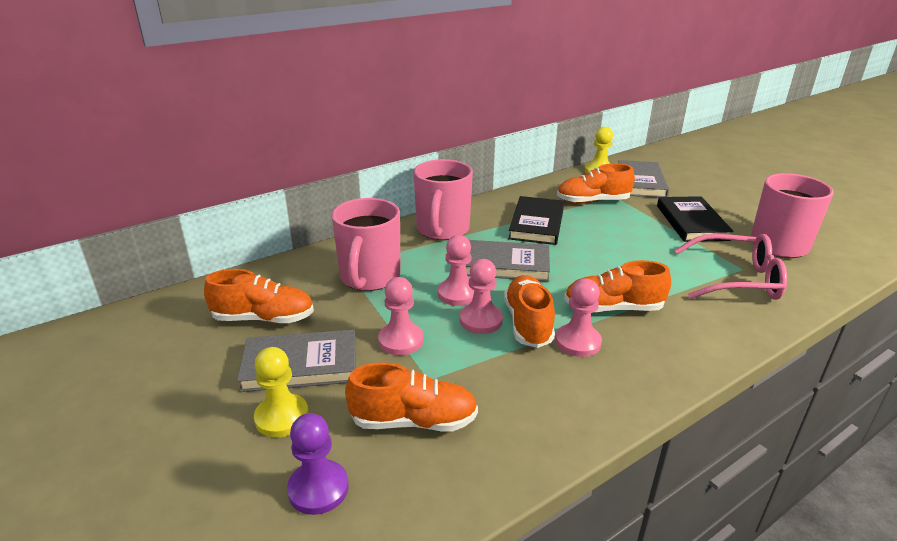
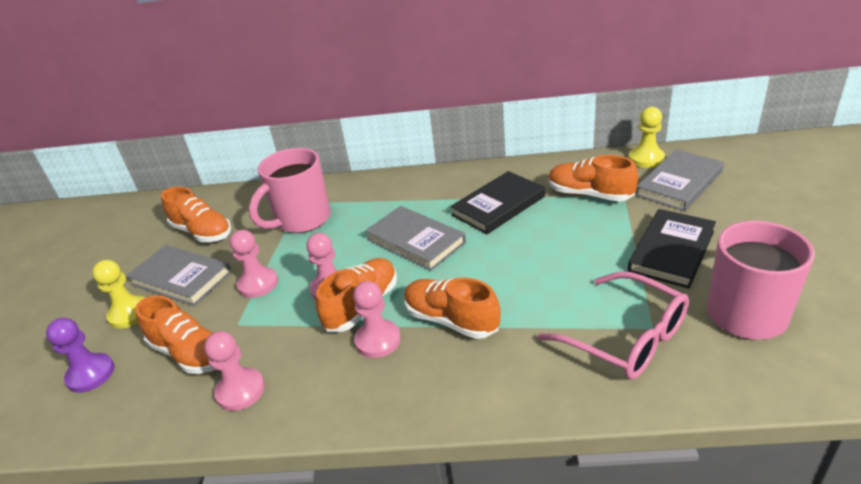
camera: 40 degrees right, 5 degrees up
(442, 230) = (408, 190): pink mug -> none
(457, 294) = (344, 257): pink pawn -> pink pawn (240, 391)

